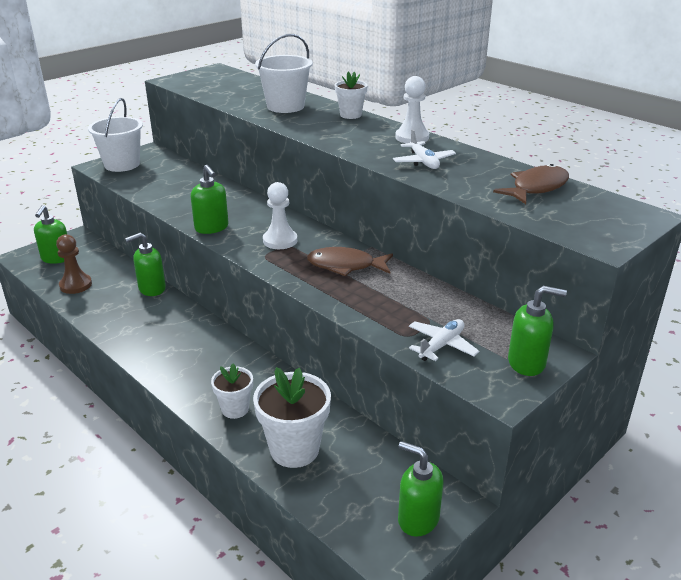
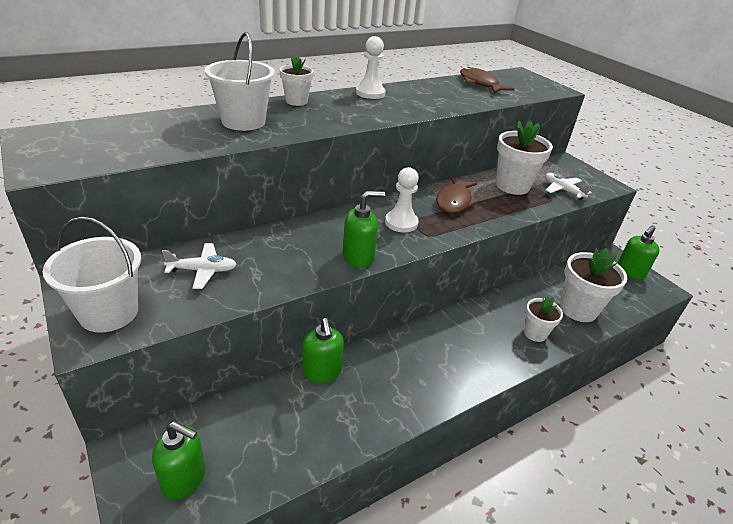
camera: 80 degrees left, 5 degrees up
(76, 285) = (279, 451): brown pawn -> none
(418, 303) = (512, 186): none -> white flower pot
(423, 162) = (424, 100): white plane -> white plane (202, 270)
(527, 363) = (577, 170): green soap dispenser -> none

